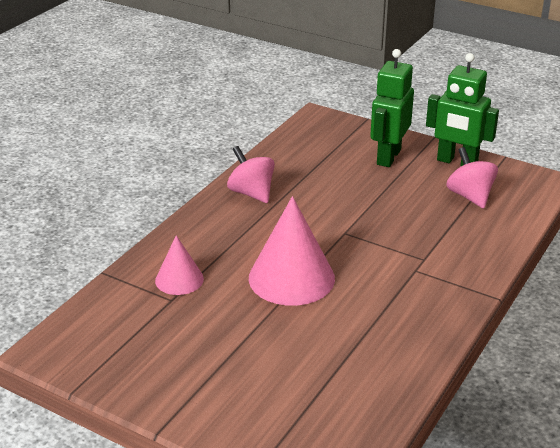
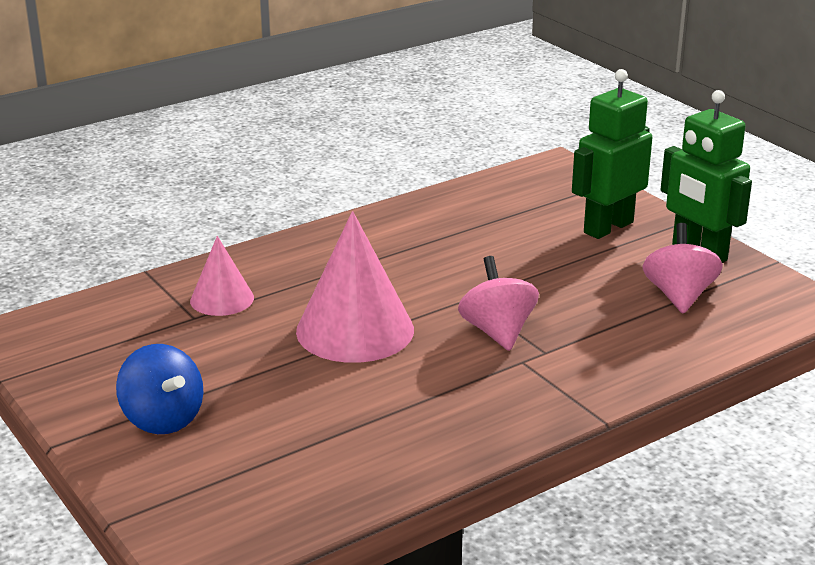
camera: 25 degrees right, 5 degrees down
(219, 386) = (163, 419): none -> blue spinning top
(251, 193) = (392, 229): pink spinning top -> pink spinning top (497, 332)

